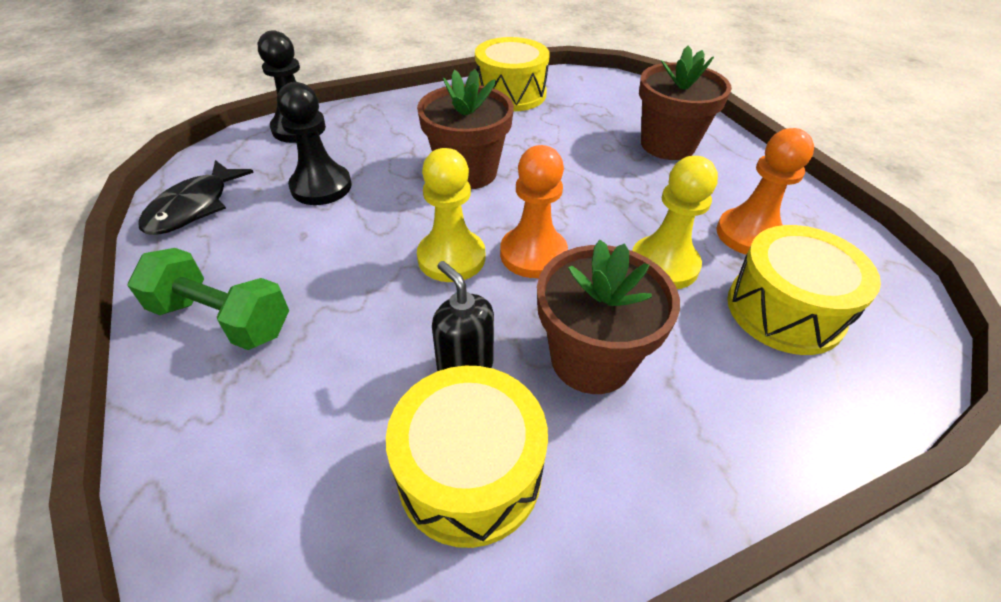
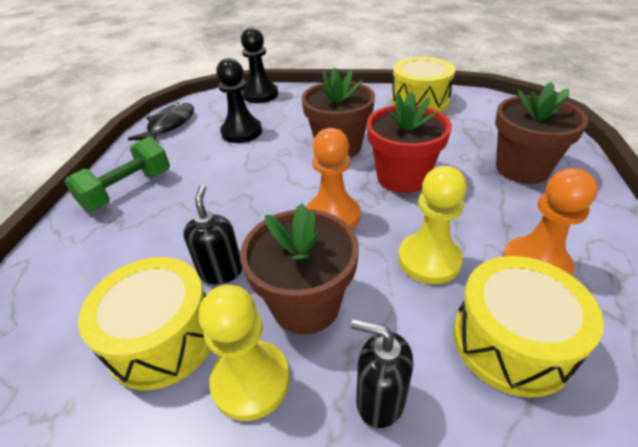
camera: 35 degrees right, 5 degrees down
(194, 207) = (169, 126): black fish -> black fish turned 150 degrees clockwise
(222, 319) = (128, 190): green dumbbell -> green dumbbell turned 75 degrees clockwise
(451, 258) = (277, 199): yellow pawn -> yellow pawn (251, 381)
(567, 187) = (402, 177): none -> red flower pot
(732, 412) = (379, 399): none -> black soap dispenser

